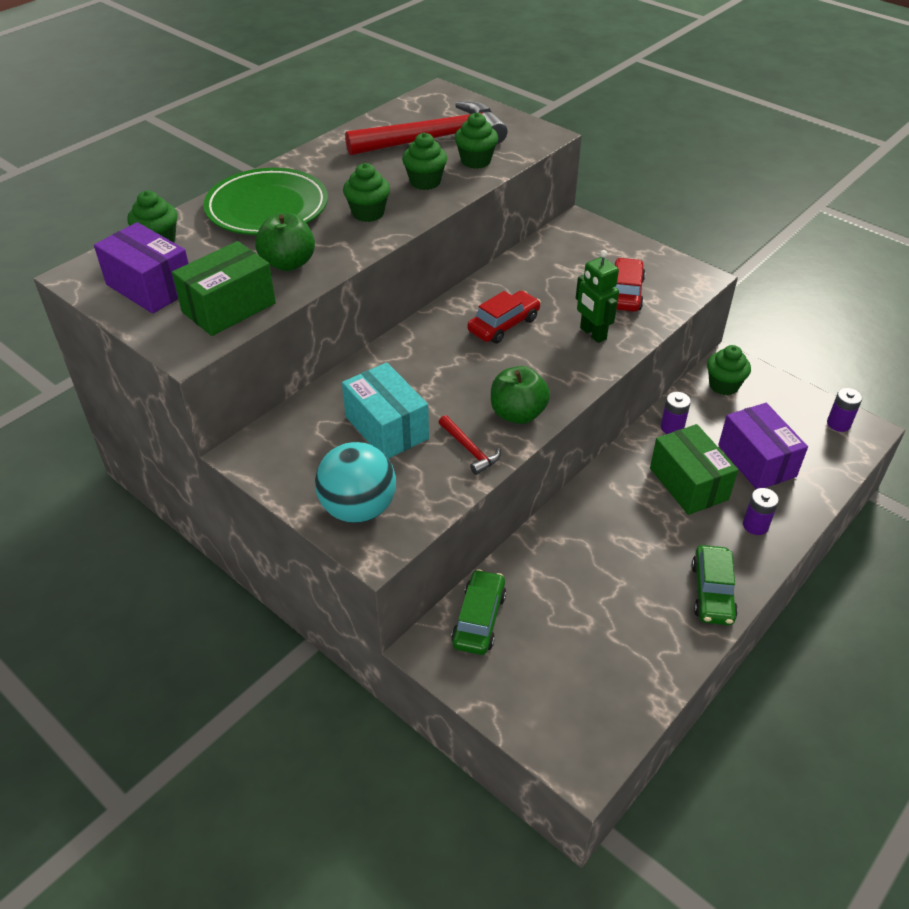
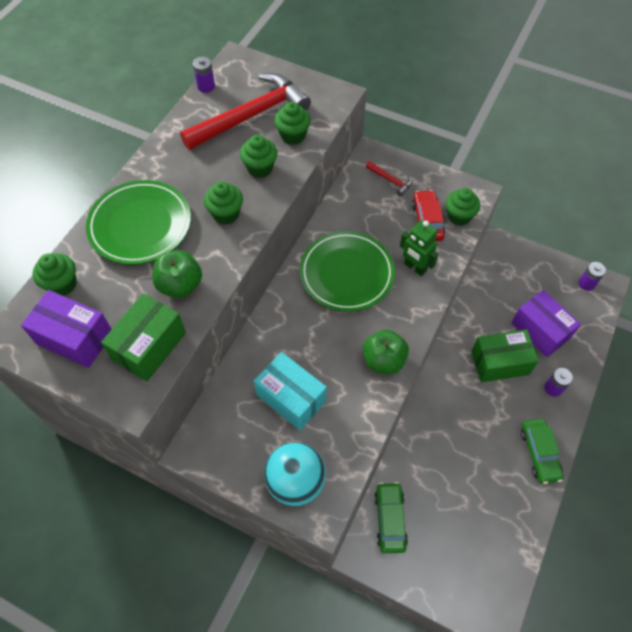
camera: 15 degrees left, 15 degrees up
(470, 450) = (359, 404): red hammer -> red hammer (390, 180)
(503, 325) = (346, 273): red car -> green plate
(672, 427) = (475, 314): purple battery -> purple battery (206, 86)
(688, 484) = (499, 363): green box -> green box turned 60 degrees counterclockwise
(723, 385) = (501, 266): green cupcake -> green cupcake (459, 216)

